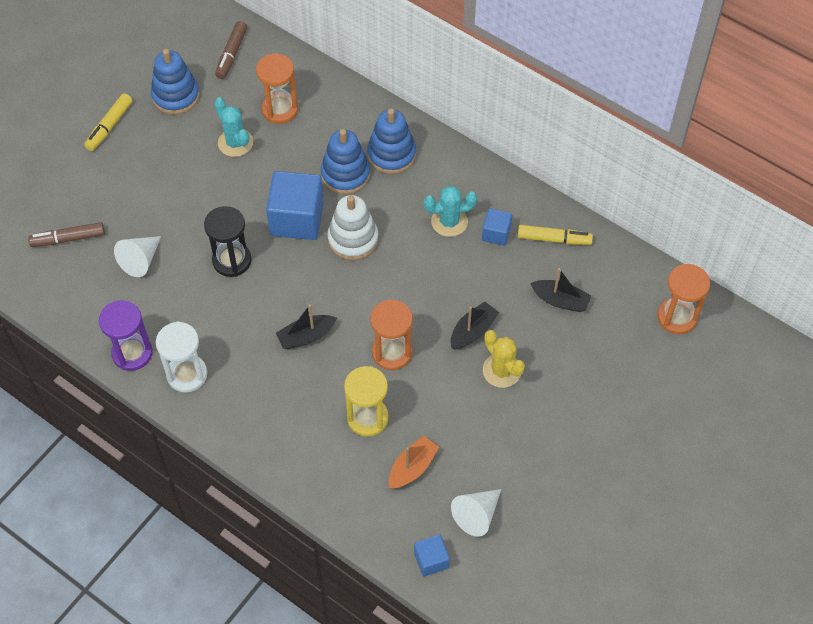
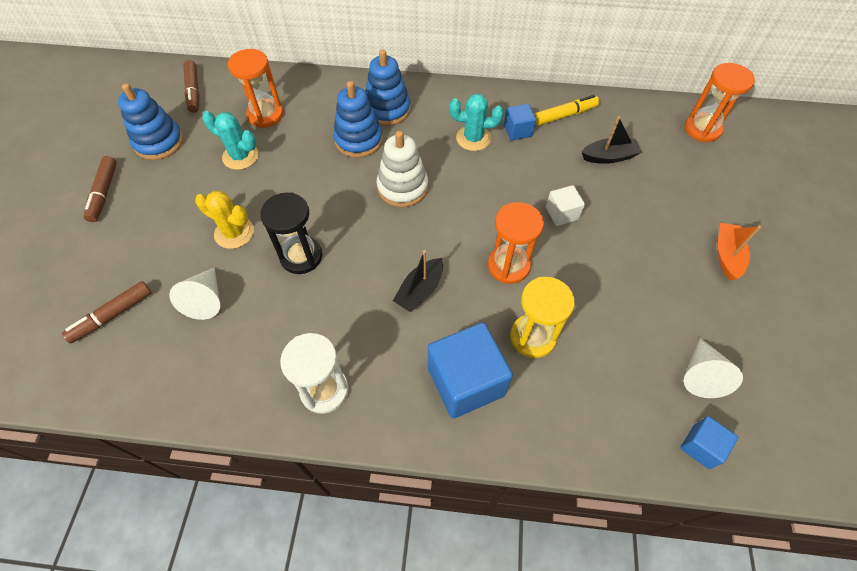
camera: 30 degrees left, 0 degrees up
(109, 126) = (104, 193): yellow marker -> brown marker
(132, 353) = (250, 399): purple hourglass -> none
(297, 219) = (340, 193): blue cube -> blue cube (465, 381)
(412, 467) = (609, 362): orange boat -> orange boat (726, 255)
(449, 222) = (473, 138): turquoise cactus -> turquoise cactus turned 45 degrees clockwise
(473, 331) = (561, 213): black boat -> white cube
(502, 370) = (612, 234): yellow cactus -> yellow cactus (234, 233)

